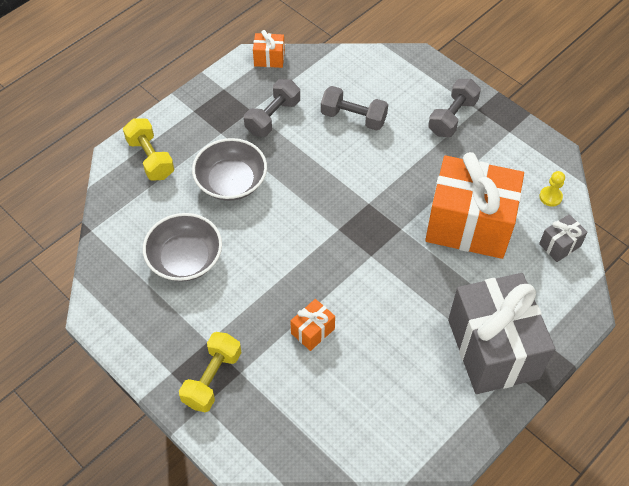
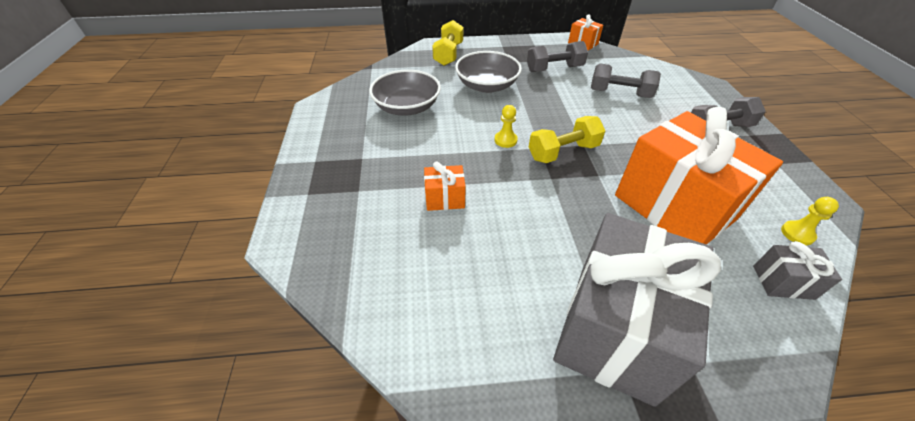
camera: 40 degrees right, 10 degrees down
(212, 378) = (335, 181): yellow dumbbell -> yellow dumbbell (563, 152)
(306, 239) = (505, 140): none -> yellow pawn
(353, 118) = (620, 93): grey dumbbell -> grey dumbbell turned 45 degrees counterclockwise

